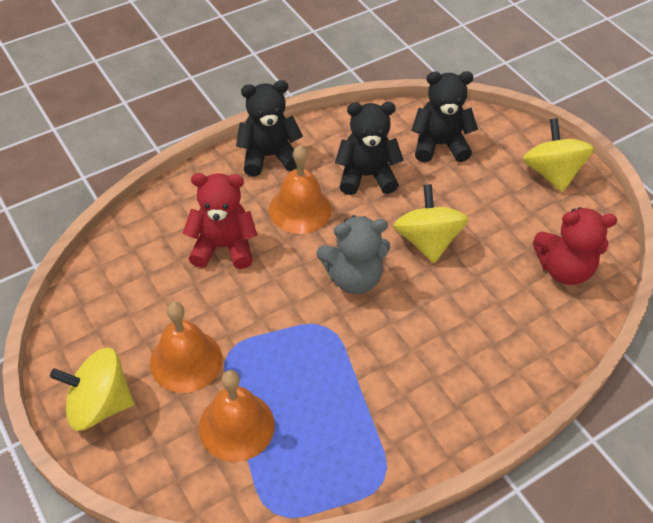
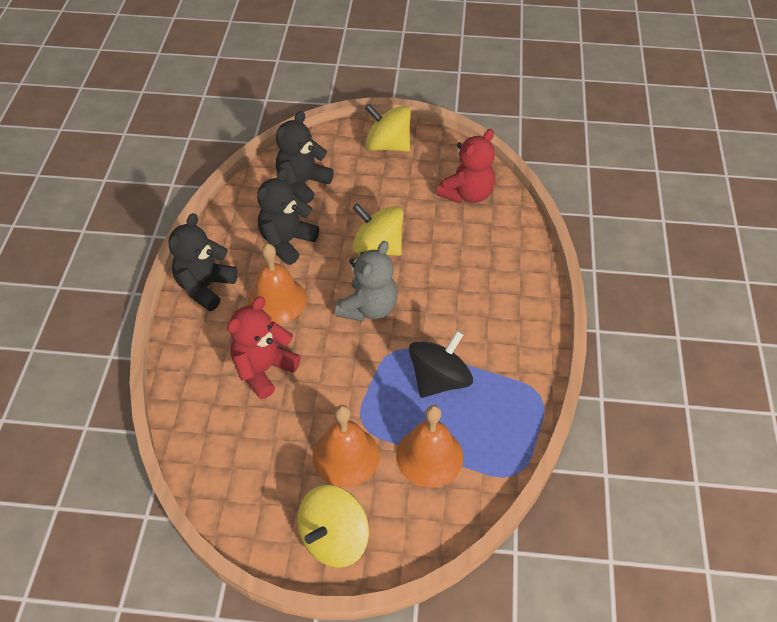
camera: 50 degrees left, 0 degrees up
(325, 382) = (439, 379): none -> black spinning top

